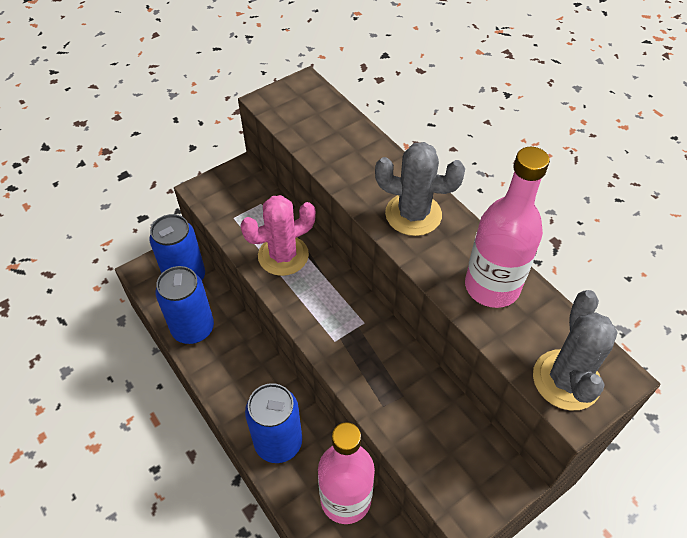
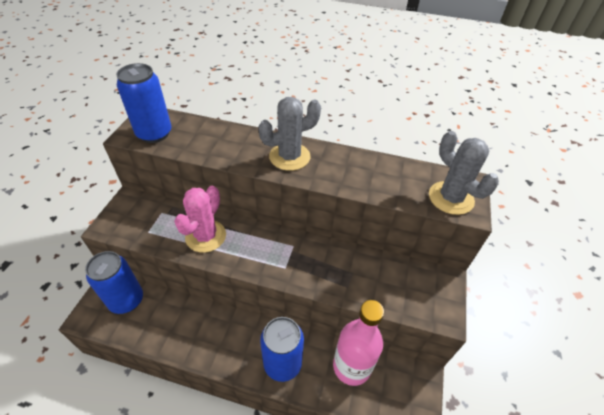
camera: 40 degrees left, 5 degrees down
(193, 329) = (160, 331): blue can -> blue can (154, 134)
(492, 287) = (369, 172): pink bottle -> none

